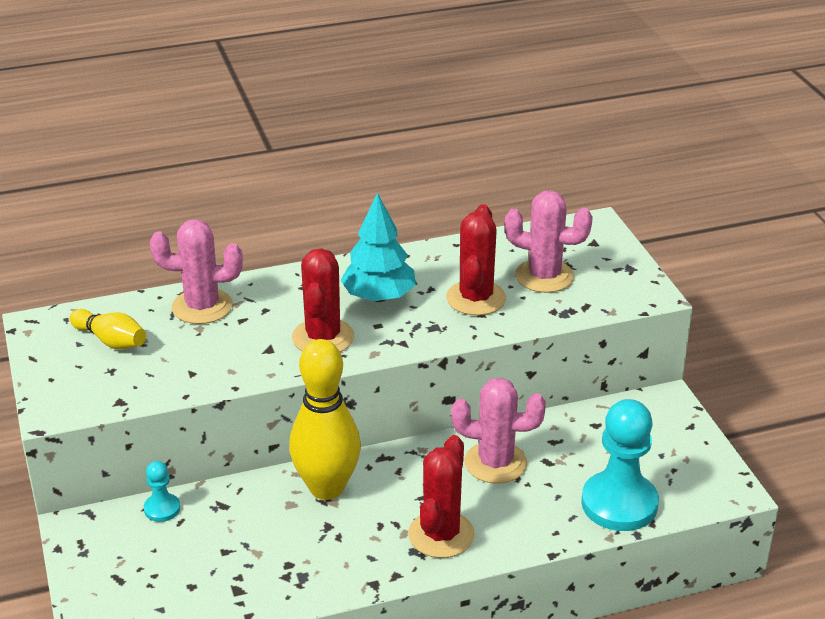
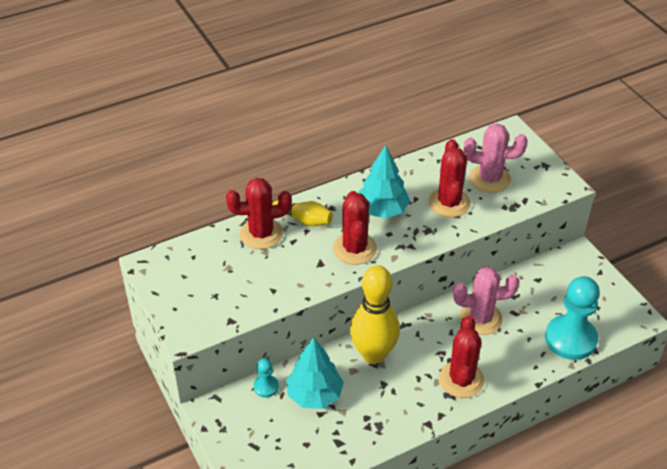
camera: 10 degrees left, 10 degrees up
(111, 341) = (206, 271): yellow bowling pin -> yellow bowling pin (304, 220)
(202, 307) = (261, 234): pink cactus -> red cactus
(226, 527) = (314, 395): none -> turquoise tree

